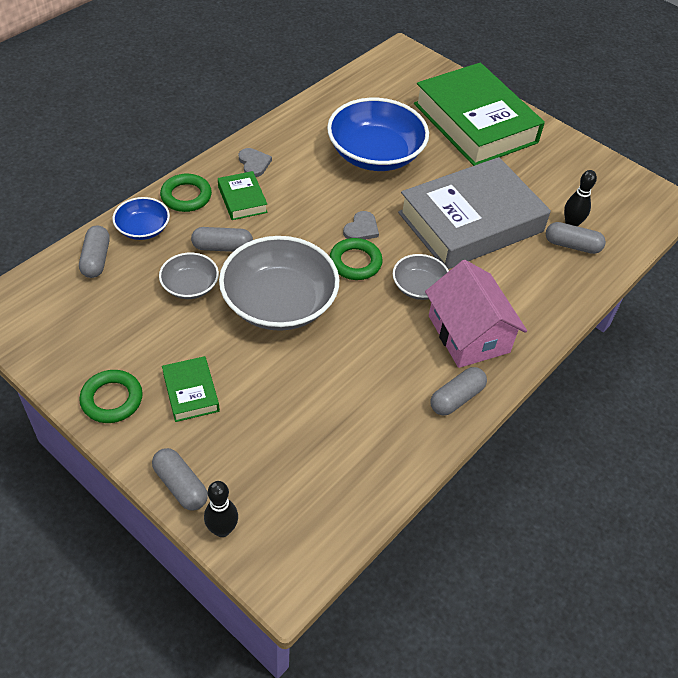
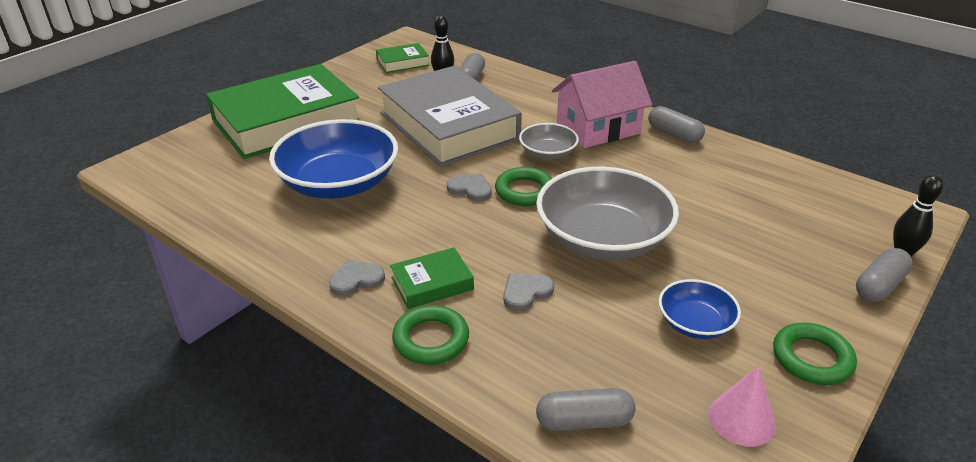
camera: 90 degrees left, 15 degrees down
(71, 338) = (741, 419): none -> pink cone
(143, 228) = (507, 377): blue bowl -> blue bowl (695, 323)
(190, 286) = (602, 313): grey bowl -> none
(191, 392) = (762, 293): green book -> green book (402, 62)
(222, 247) = (526, 292): grey capsule -> grey heart

